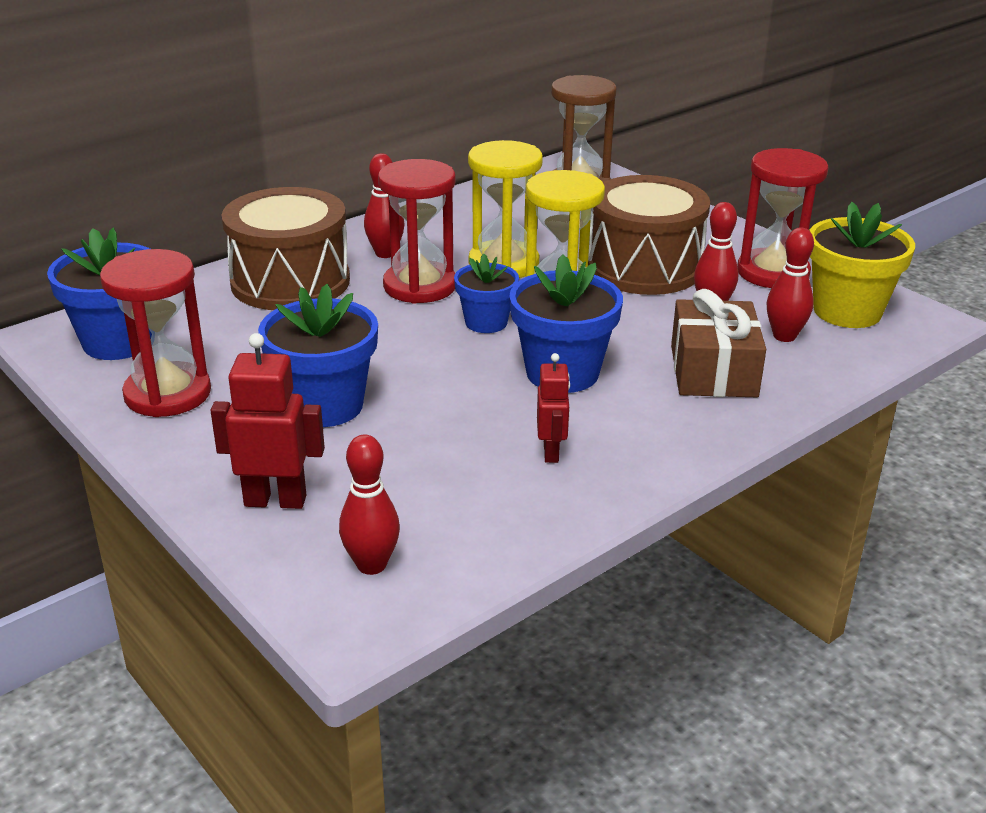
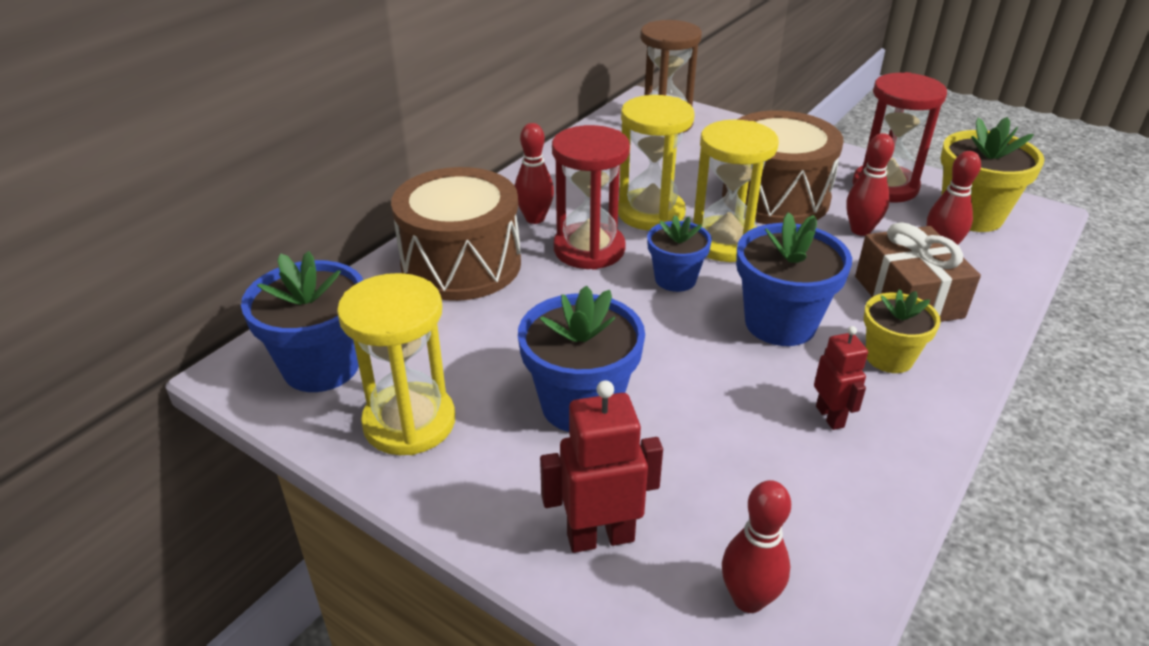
camera: 15 degrees left, 5 degrees up
(168, 394) = (409, 422): red hourglass -> yellow hourglass
(649, 417) = (889, 357): none -> yellow flower pot

